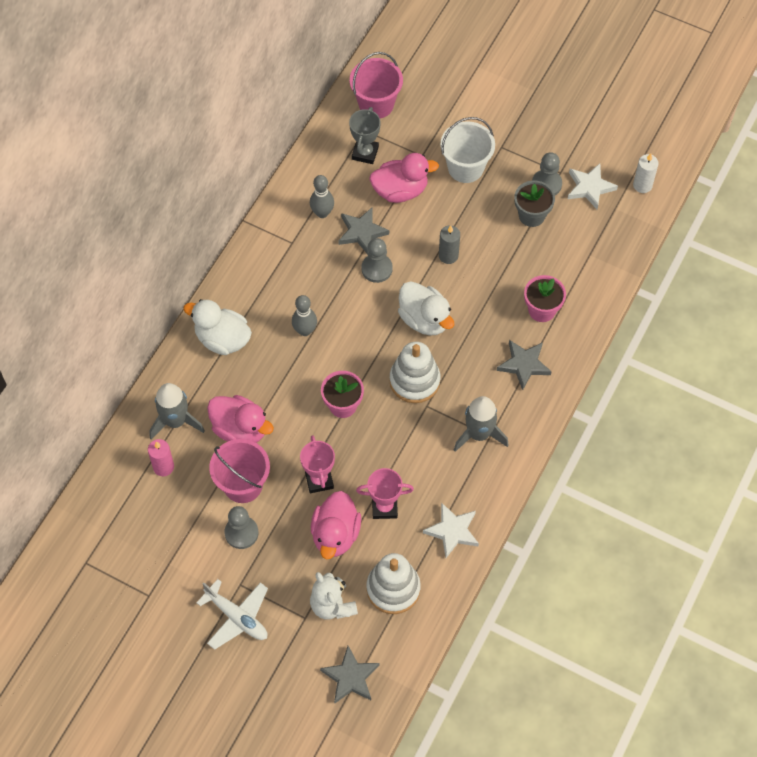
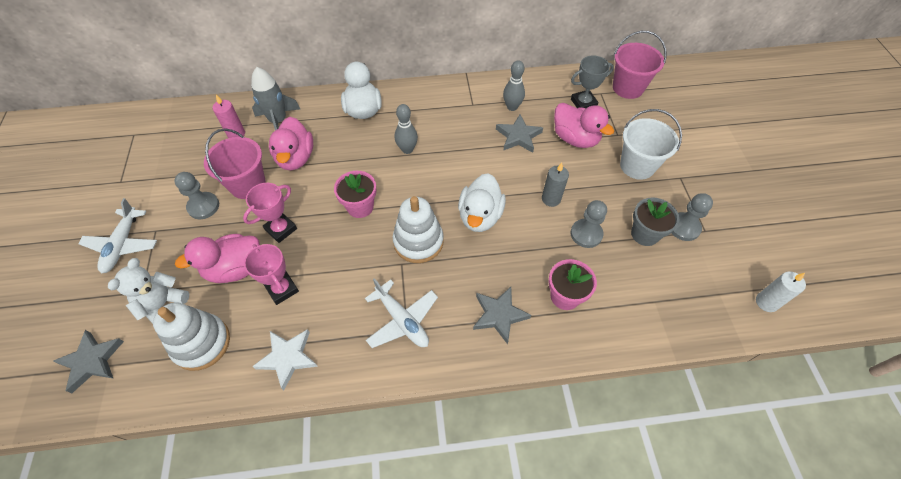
camera: 55 degrees right, 5 degrees down
(377, 269) = (496, 162): grey pawn -> grey pawn (586, 234)
(479, 434) = (402, 320): grey rocket -> white plane
(589, 187) = (716, 261): white star -> none

